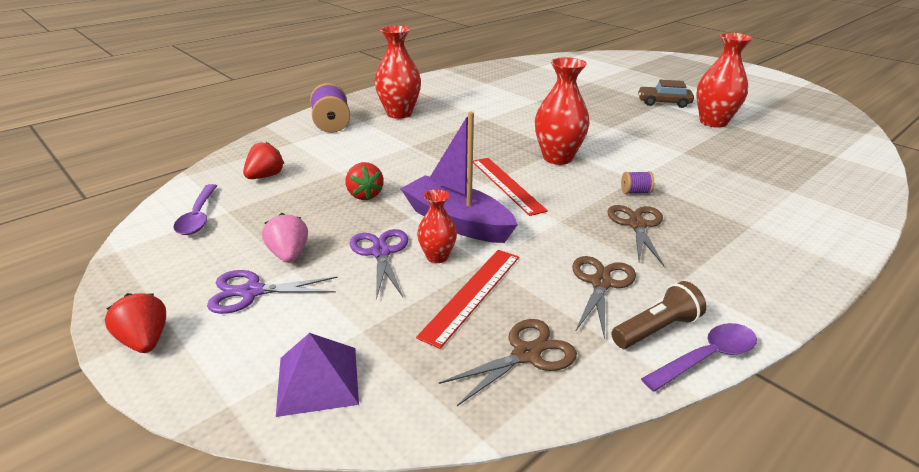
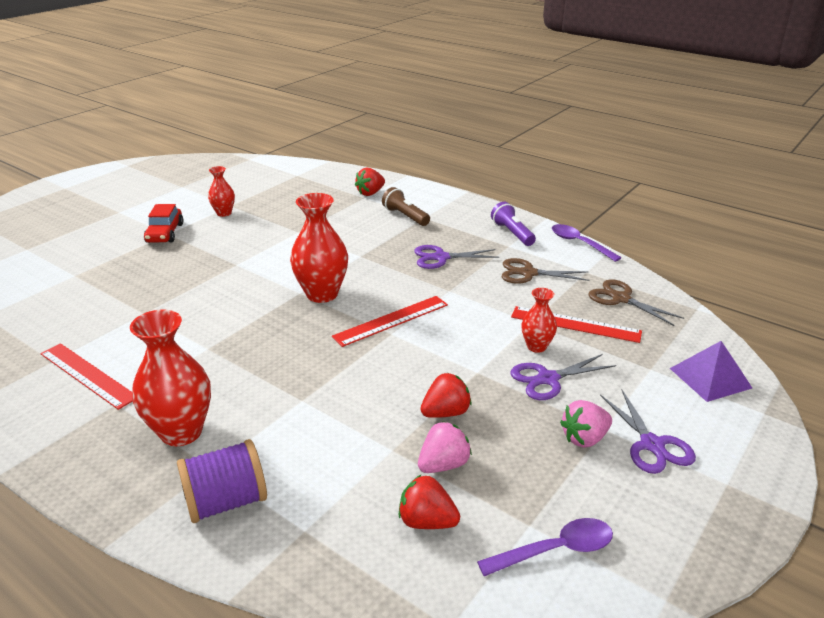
camera: 100 degrees left, 0 degrees up
(145, 340) = (755, 489): red strawberry -> red strawberry (370, 193)
(310, 187) = (443, 464): none -> pink strawberry
(457, 222) = (475, 342): purple boat -> none
(468, 91) = (88, 375): none -> red ruler
(635, 192) = (385, 256): purple spool -> none
(637, 225) = (441, 258): brown scissors -> purple scissors
(656, 329) = (565, 256): brown flashlight -> brown flashlight (405, 216)
(663, 103) = (165, 233): brown car -> red car
(713, 122) = (224, 213): red vase -> red vase, size x0.55
(723, 292) = (512, 233): none -> purple flashlight

